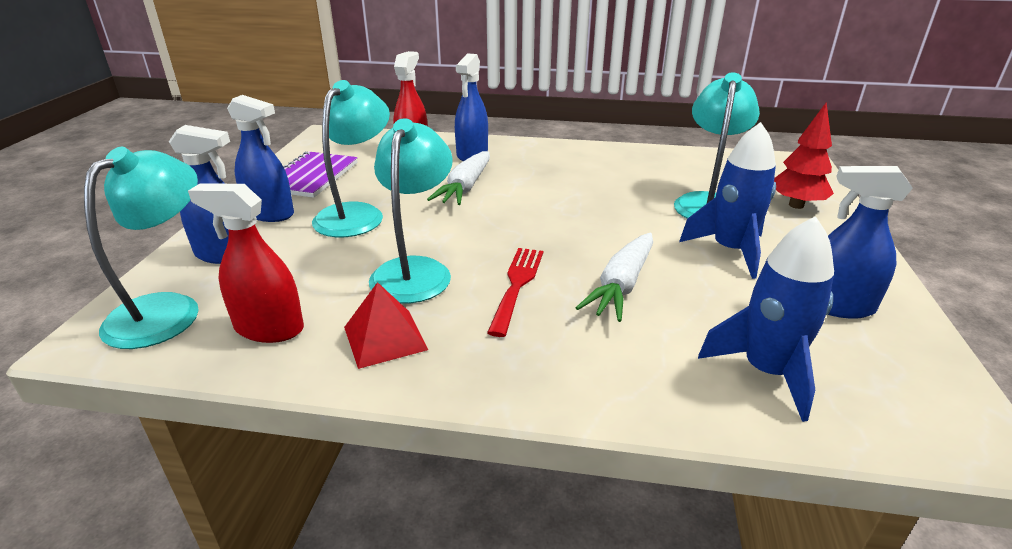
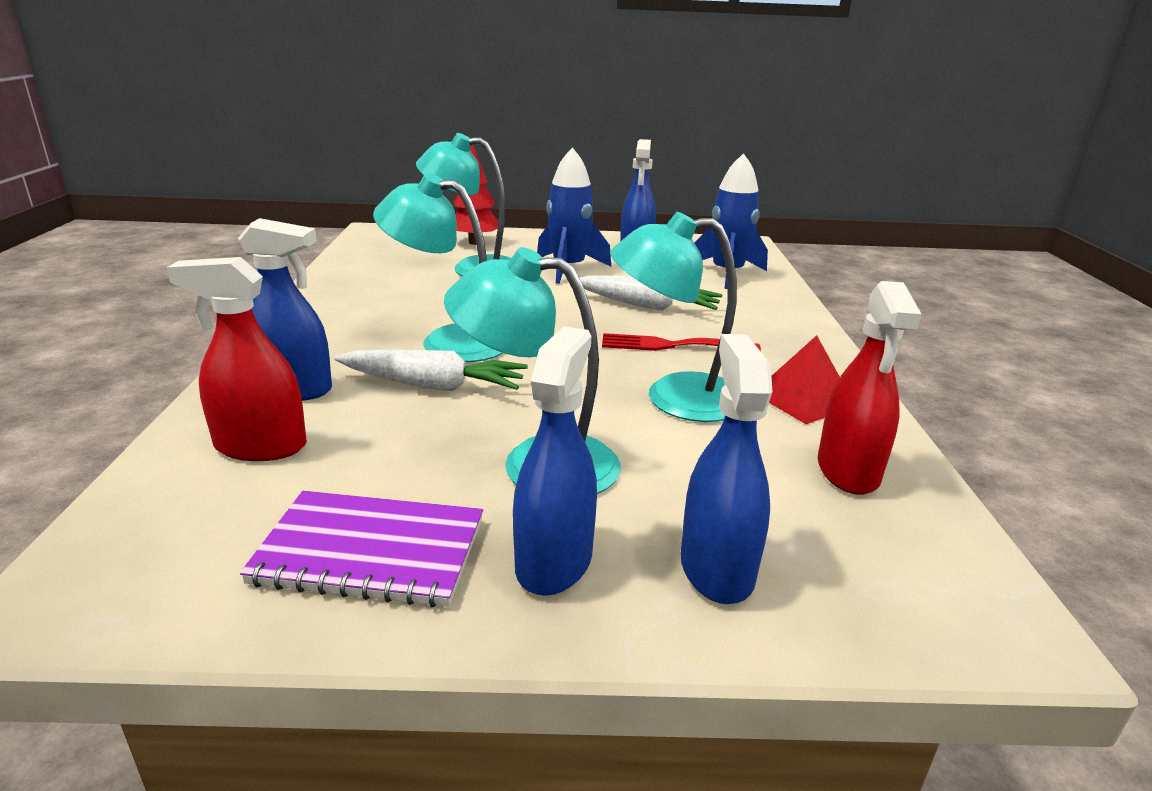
camera: 100 degrees left, 5 degrees down
(168, 310) = (887, 571): turquoise lamp -> turquoise lamp (448, 342)

